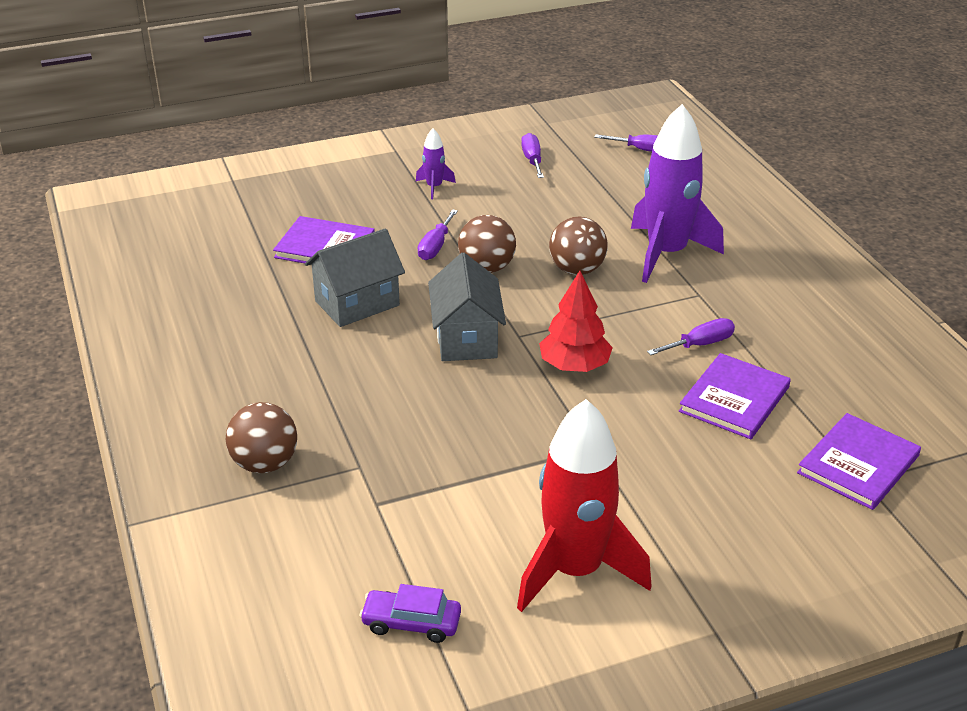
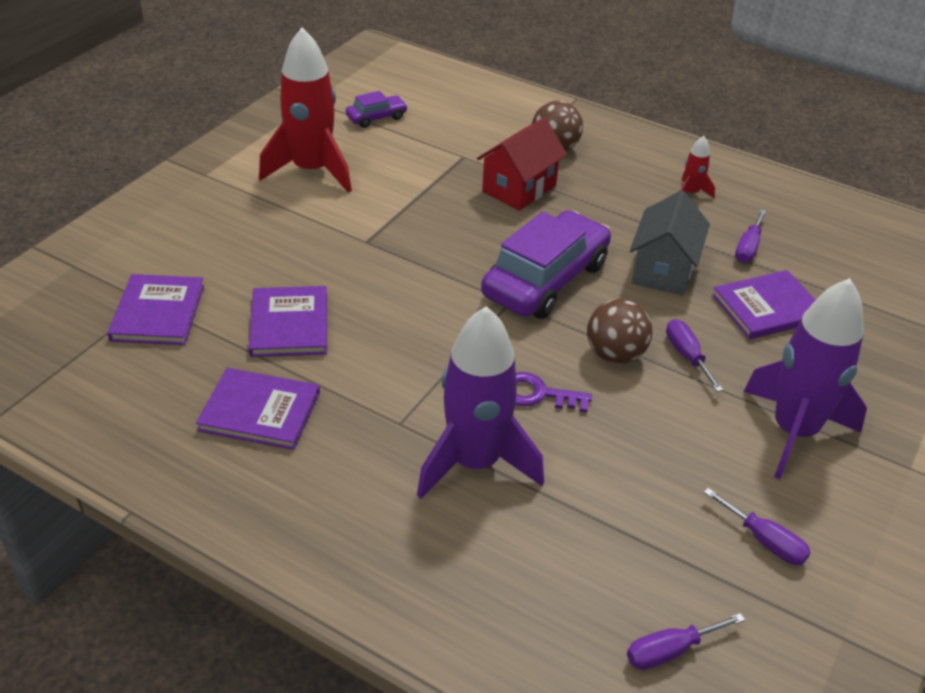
camera: 140 degrees right, 5 degrees up
(218, 351) = (691, 193): none -> red rocket
(371, 433) = (519, 188): none -> red house
(434, 187) = (794, 432): purple rocket -> purple rocket, size x2.30
(466, 338) = (545, 280): grey house -> purple car
(574, 366) = (439, 295): red tree -> none
(577, 270) = (537, 394): brown ball -> purple key
(700, 344) = (355, 364): purple screwdriver -> purple screwdriver (748, 248)
(804, 344) = (260, 411): none -> purple book

